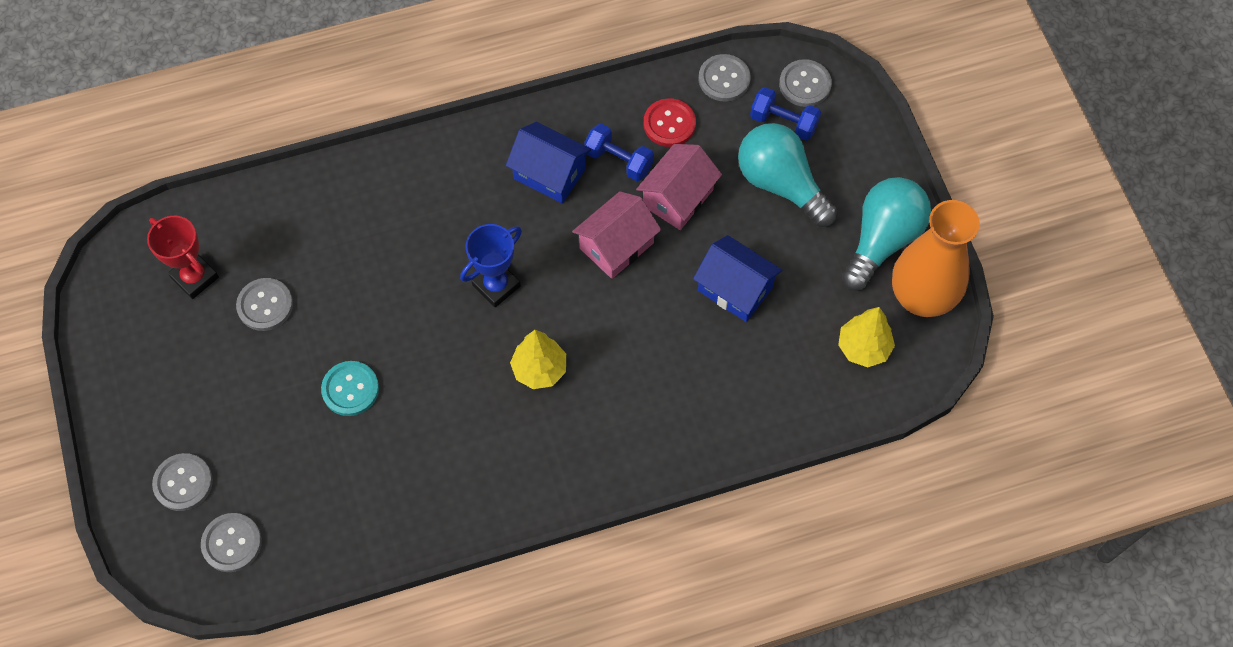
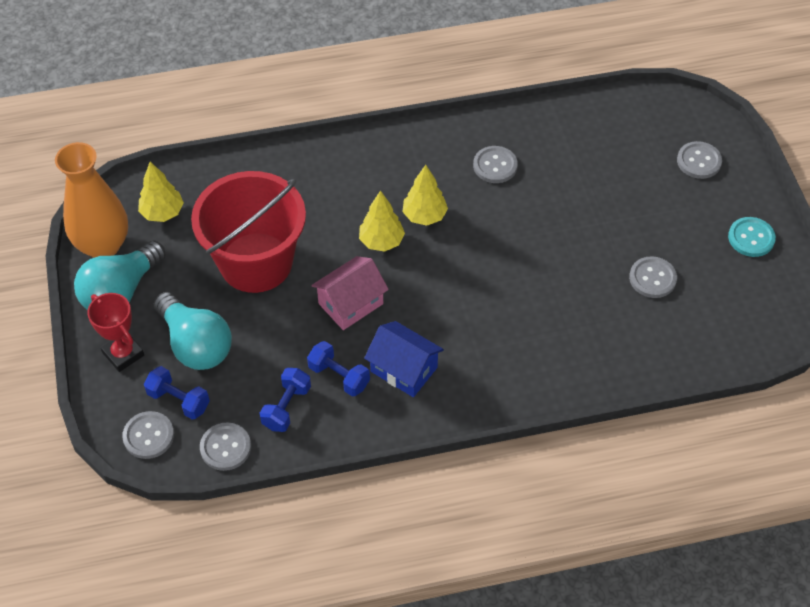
camera: 175 degrees left, 10 degrees down
(195, 277) = (716, 304): red trophy -> red trophy (123, 354)
(232, 543) = (656, 123): grey button -> grey button (495, 166)
(350, 389) = (576, 213): turquoise button -> turquoise button (751, 238)
(496, 285) = (456, 279): blue trophy -> none
(589, 329) = (381, 241): none -> yellow tree
(669, 124) = (286, 407): red button -> blue dumbbell
(678, 198) = (290, 339): pink house -> none
(735, 289) = (256, 262): blue house -> red bucket

